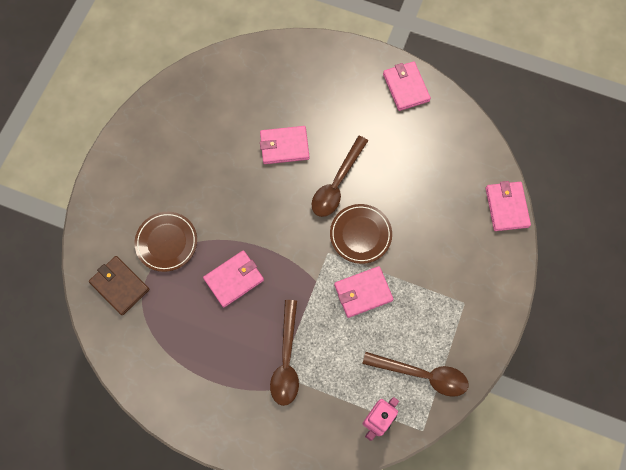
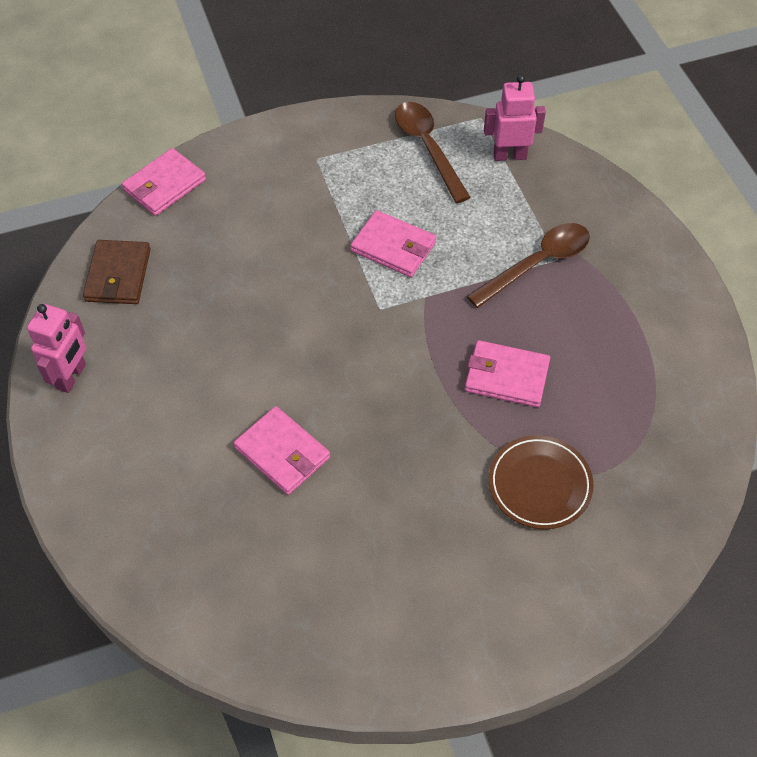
camera: 130 degrees left, 15 degrees down
(120, 286) = (643, 491): brown wallet -> brown wallet (118, 275)
(337, 183) = (282, 359): brown spoon -> none
(360, 235) = (327, 292): brown plate -> none
(406, 87) = (72, 377): pink wallet -> pink robot

